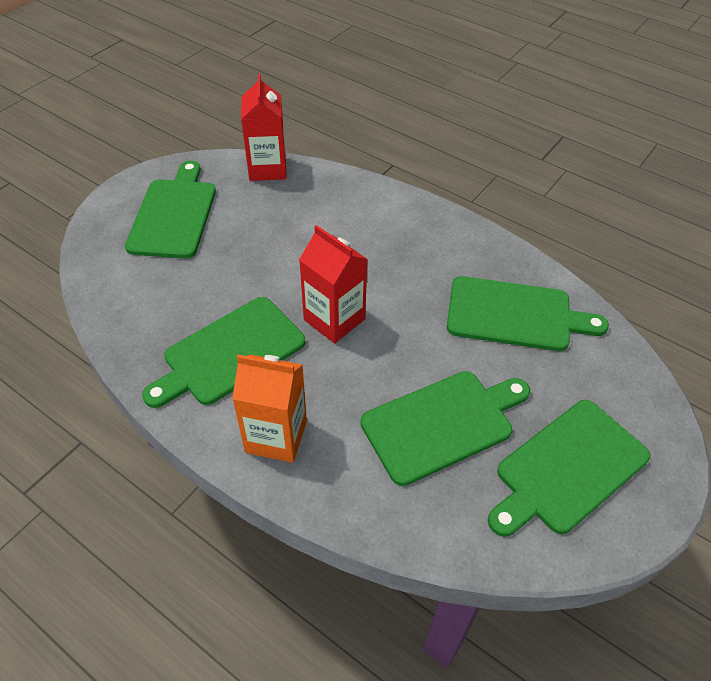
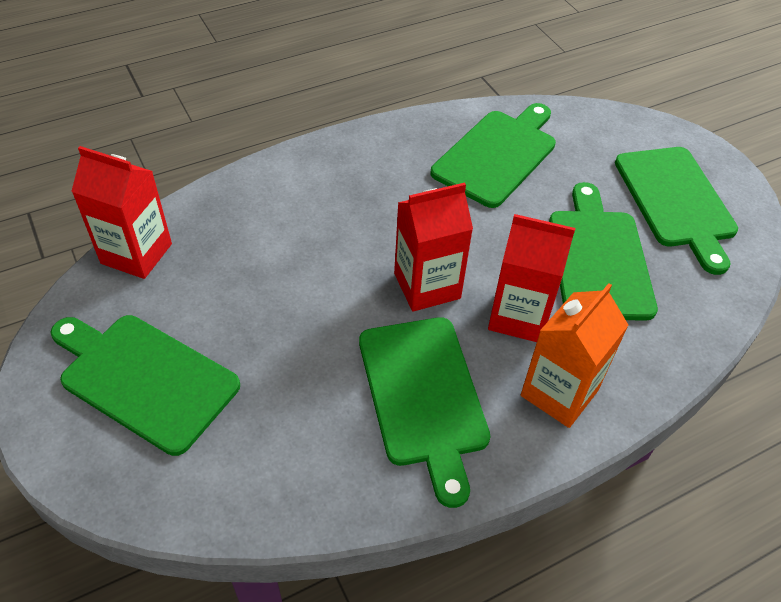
camera: 65 degrees left, 0 degrees up
(339, 386) = (519, 316): none -> red carton

